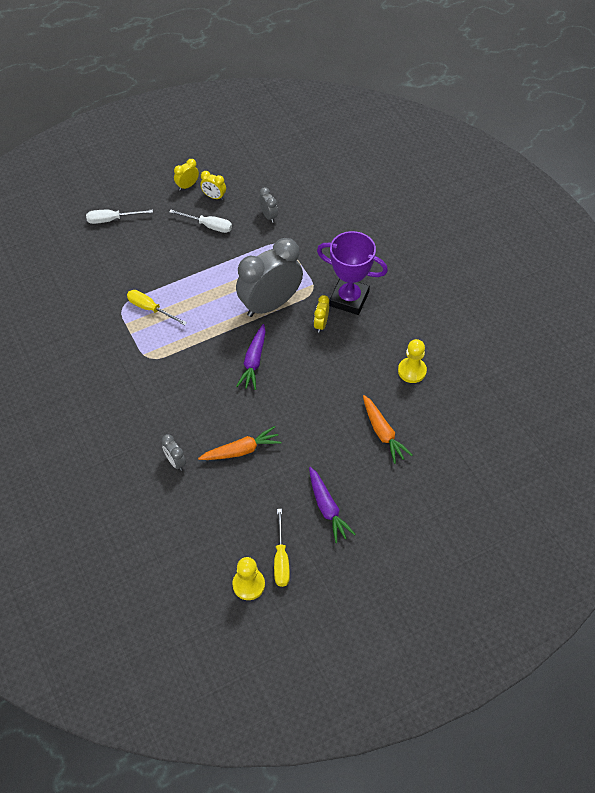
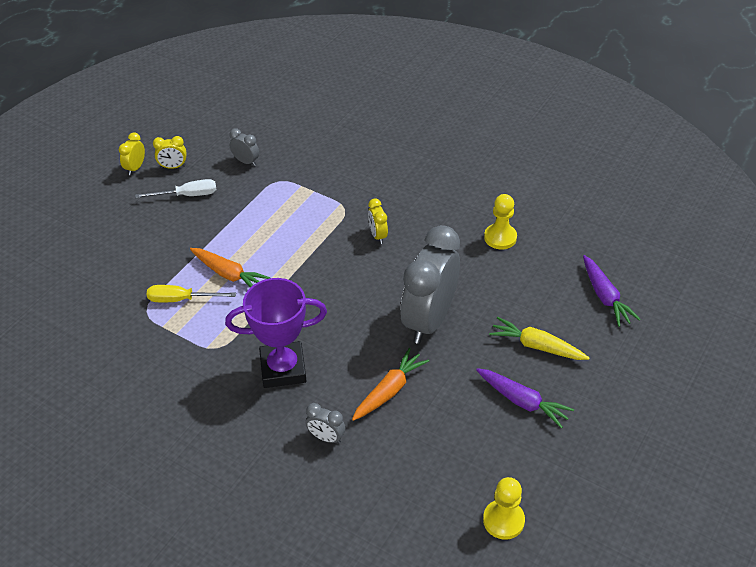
camera: 30 degrees left, 10 degrees down
(112, 219) = (71, 232): white screwdriver -> none
(253, 361) = (335, 300): purple carrot -> purple carrot (605, 297)
(270, 304) = (310, 240): grey clock -> grey clock (429, 320)
(281, 559) = (516, 476): yellow screwdriver -> none
(349, 299) = (387, 201): purple trophy -> purple trophy (283, 368)
(370, 472) = (536, 346): none -> yellow carrot
(383, 433) = (518, 305): orange carrot -> orange carrot (229, 274)

